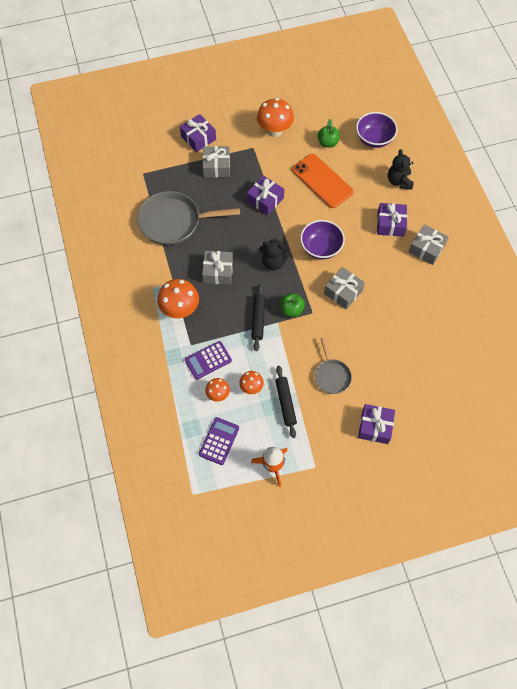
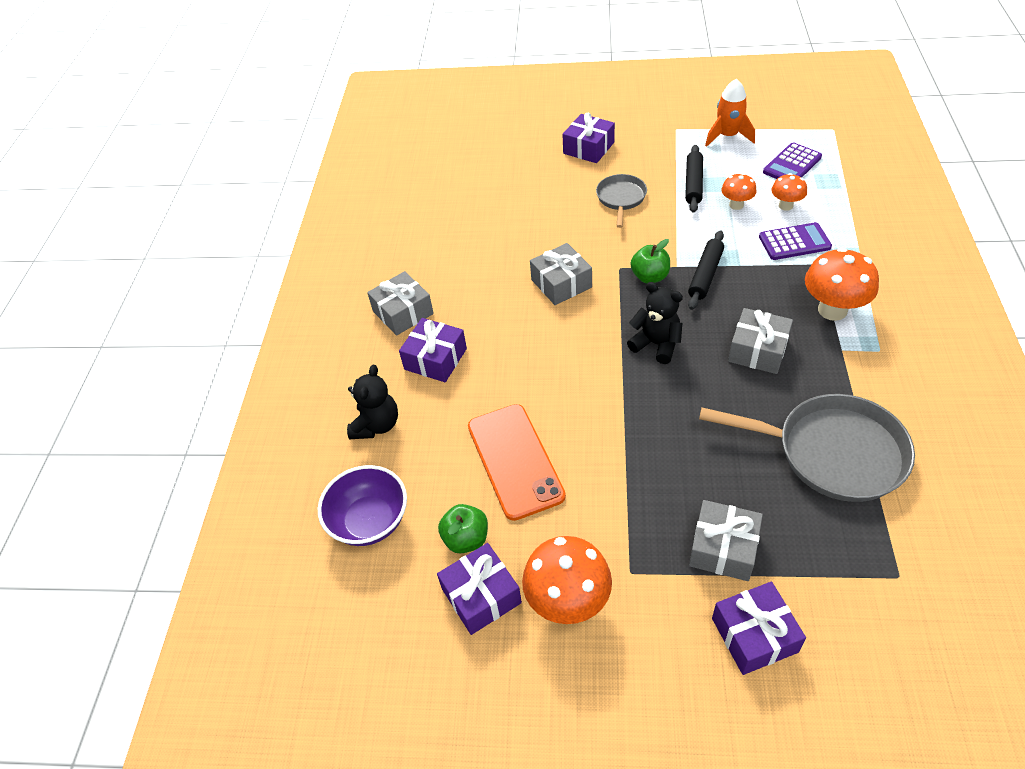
camera: 155 degrees left, 15 degrees down
(265, 200) = (638, 451): purple gift -> purple gift (481, 596)
(321, 248) = (568, 349): purple bowl -> none

